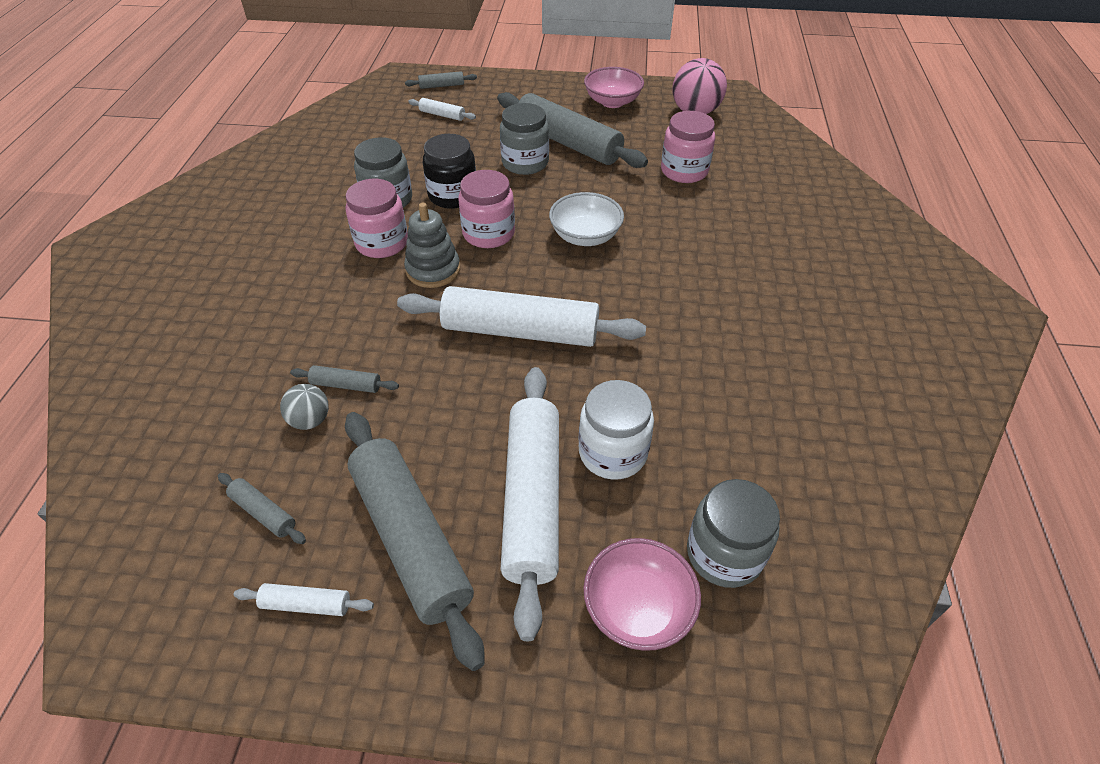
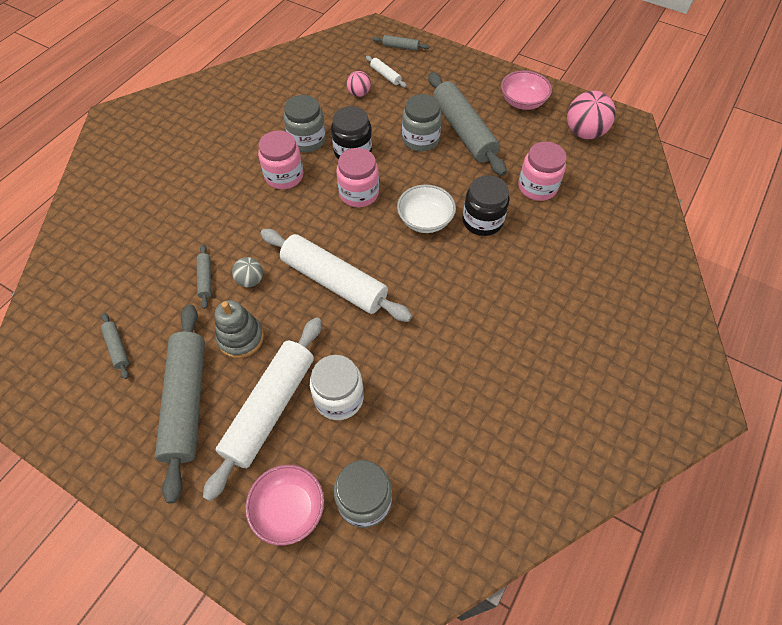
camera: 25 degrees right, 10 degrees up
(306, 604) = (111, 417): white rolling pin -> none
(310, 420) = (172, 296): grey ball -> grey ball (250, 280)
(346, 385) = (205, 279): grey rolling pin -> grey rolling pin turned 45 degrees clockwise
(422, 139) = (359, 94): none -> pink ball
(433, 270) = (305, 210): grey stacking toy -> grey stacking toy (241, 338)
(649, 218) = (482, 221): none -> black jar

